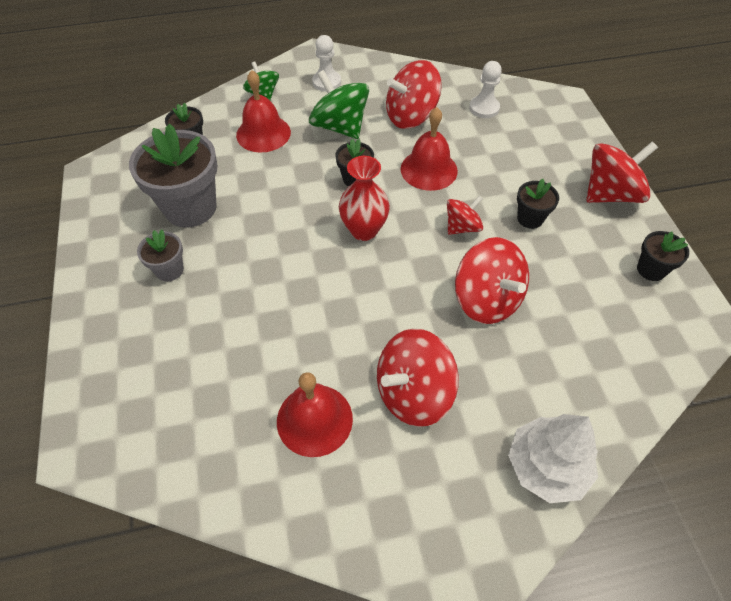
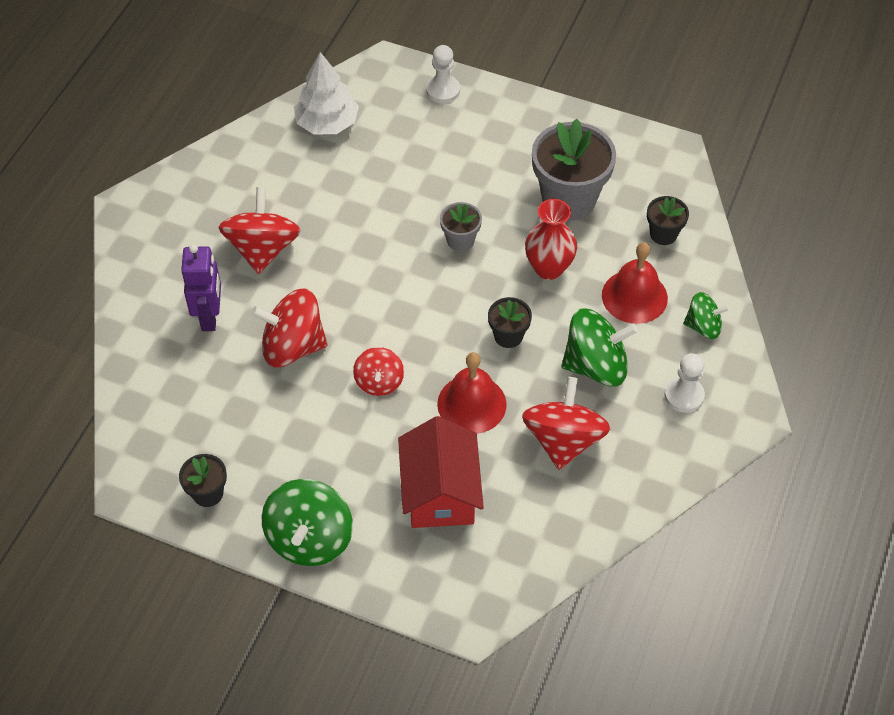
camera: 125 degrees right, 0 degrees up
(169, 270) = (505, 159): grey flower pot -> grey flower pot (460, 240)
(314, 419) = (296, 185): red bell -> none
(364, 230) = (438, 306): red vase -> red vase (548, 268)
(484, 108) = (523, 521): white pawn -> white pawn (443, 90)
(507, 151) = (440, 492): none -> red house
(519, 382) = (210, 317): none -> purple robot
(530, 218) = (342, 443): black flower pot -> none
(546, 466) = (144, 289): white tree -> white tree (327, 123)
(610, 194) = (310, 538): red spinning top -> green spinning top

